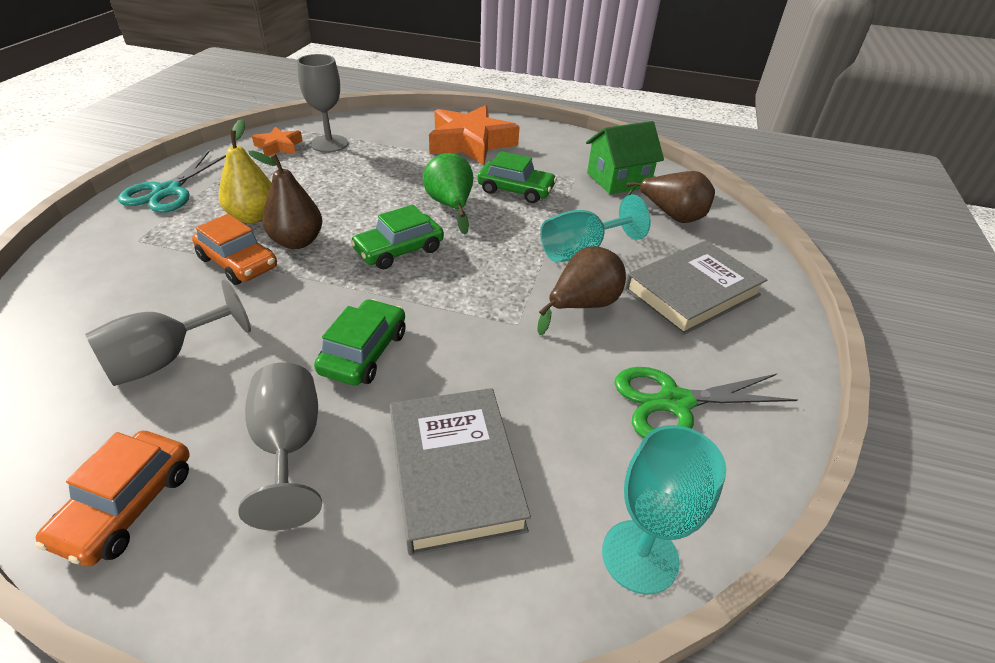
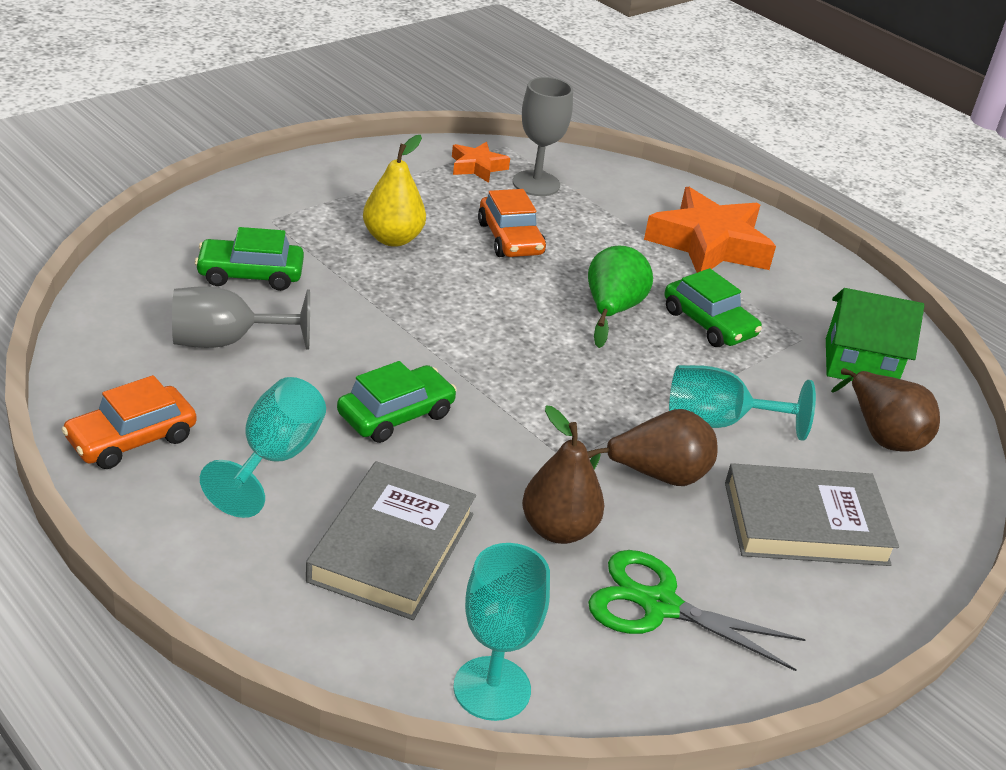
camera: 30 degrees right, 5 degrees down
(168, 191) = (330, 178): turquoise scissors -> none
(238, 263) = (345, 280): orange car -> orange car (510, 239)
(289, 446) = (274, 458): grey goblet -> turquoise goblet
(297, 242) = (416, 282): brown pear -> brown pear (558, 529)
(399, 250) = (511, 335): green car -> green car (250, 274)

